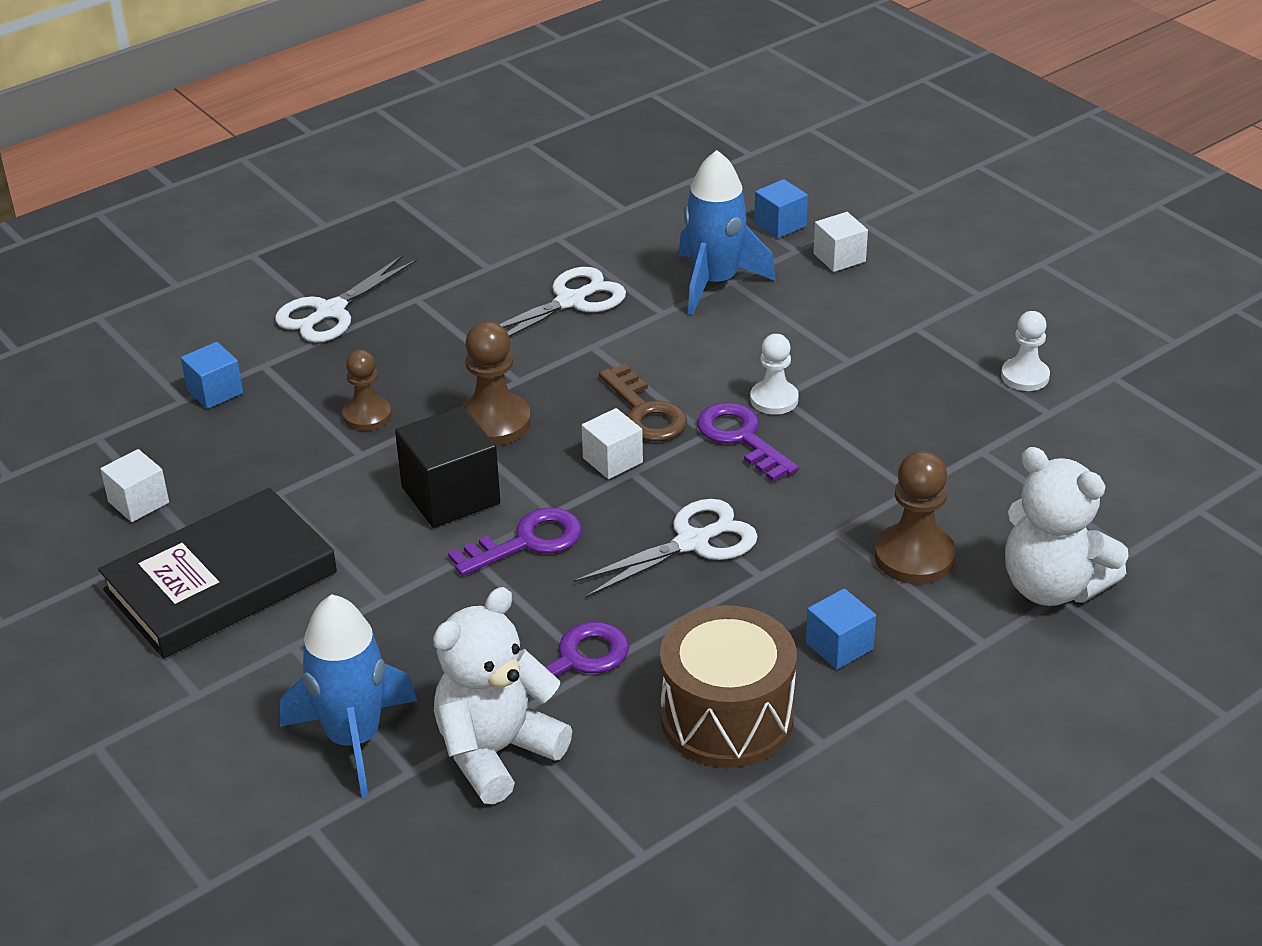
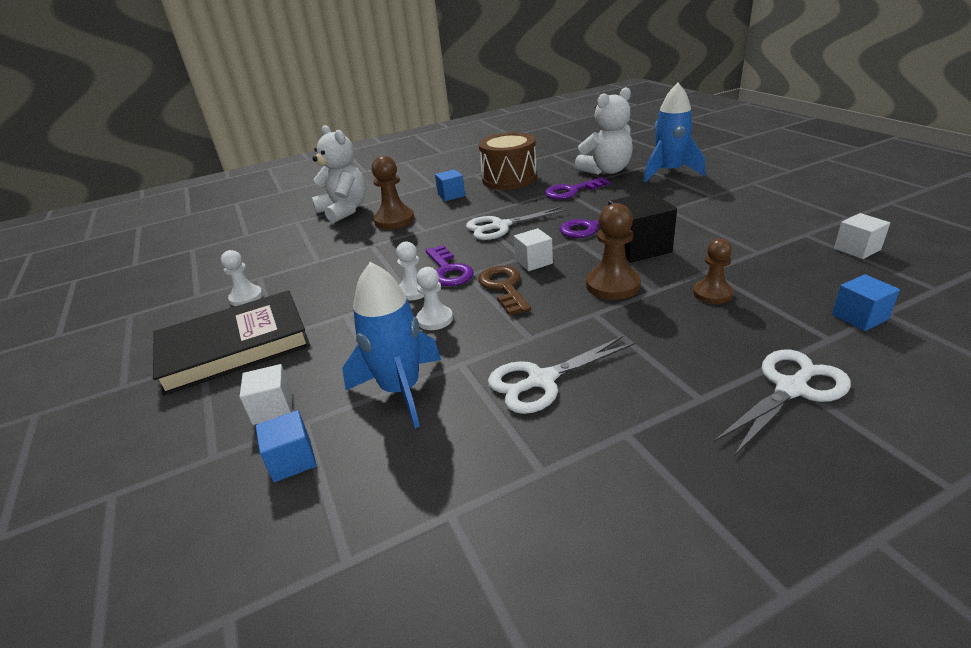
camera: 165 degrees left, 5 degrees down
(221, 581) = (767, 215): black book -> black book (234, 346)
(720, 360) = (435, 319): none -> white pawn

